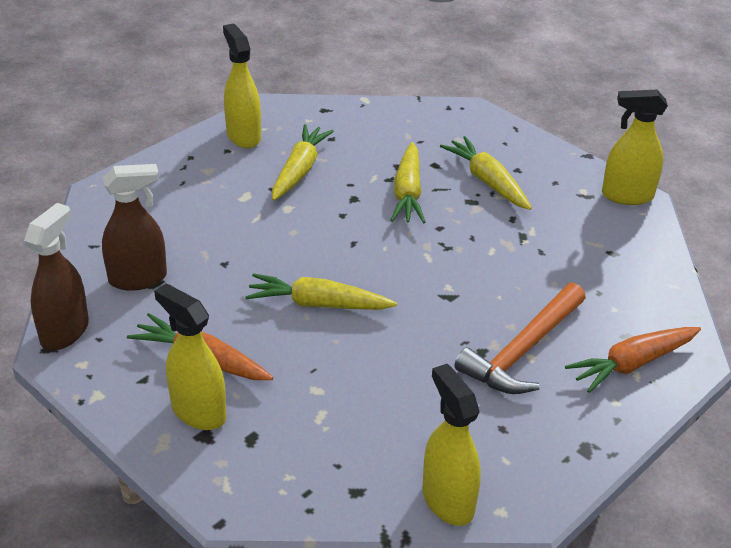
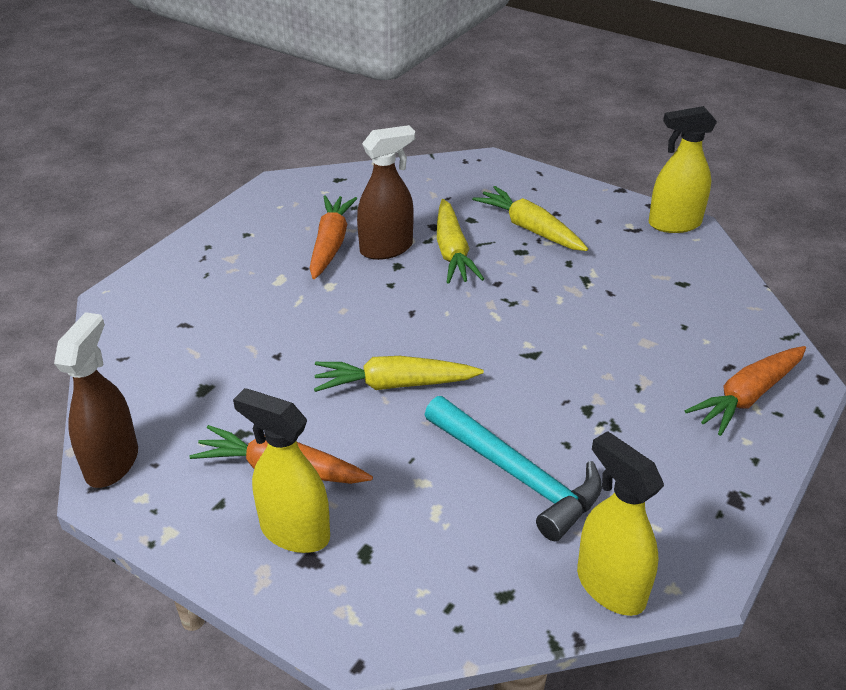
camera: 10 degrees left, 0 degrees up
(138, 279) = (184, 387): brown spray bottle -> brown spray bottle (387, 248)
(243, 136) = (260, 217): yellow spray bottle -> none
(299, 170) = (330, 244): yellow carrot -> orange carrot
(399, 397) = (516, 475): none -> turquoise hammer
(522, 350) = (629, 400): orange hammer -> none

